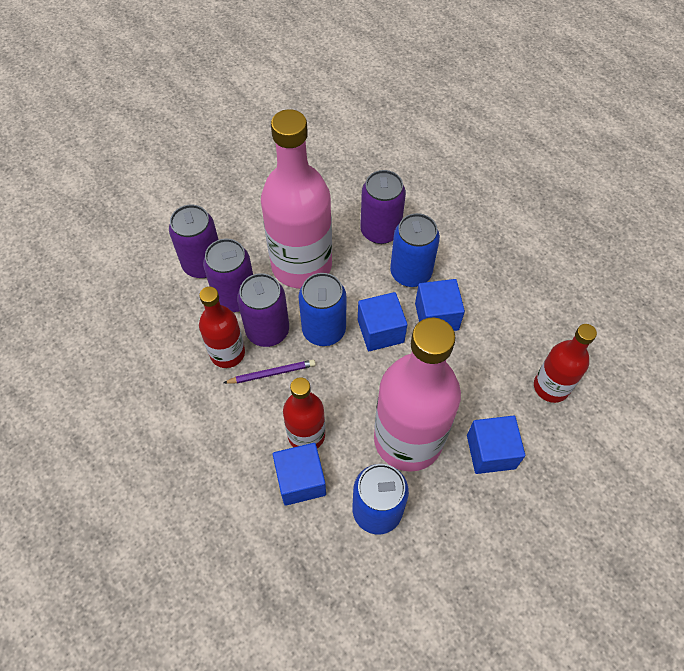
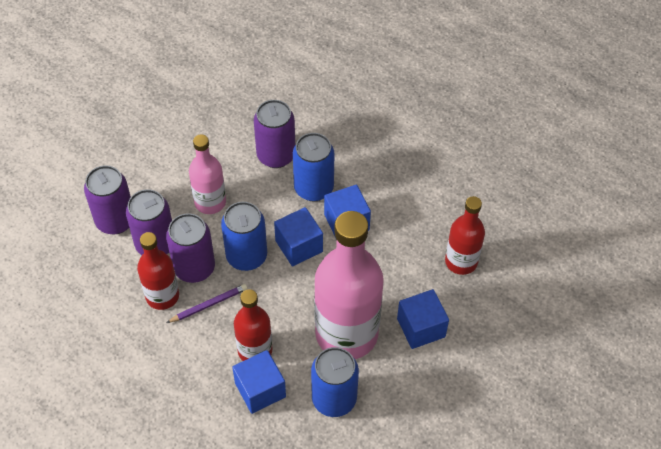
camera: 15 degrees left, 5 degrees down
(301, 265) = (210, 202): pink bottle -> pink bottle, size x0.55

